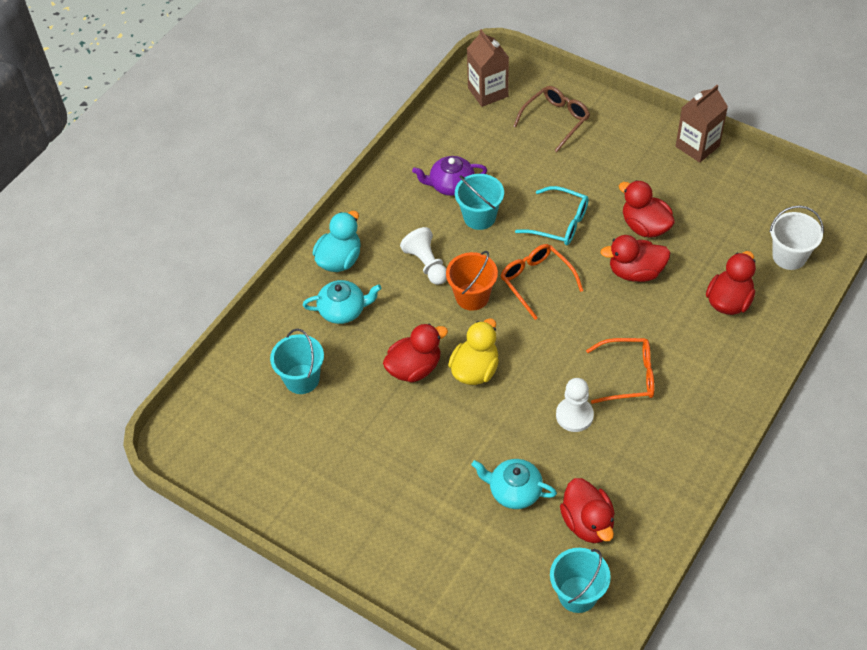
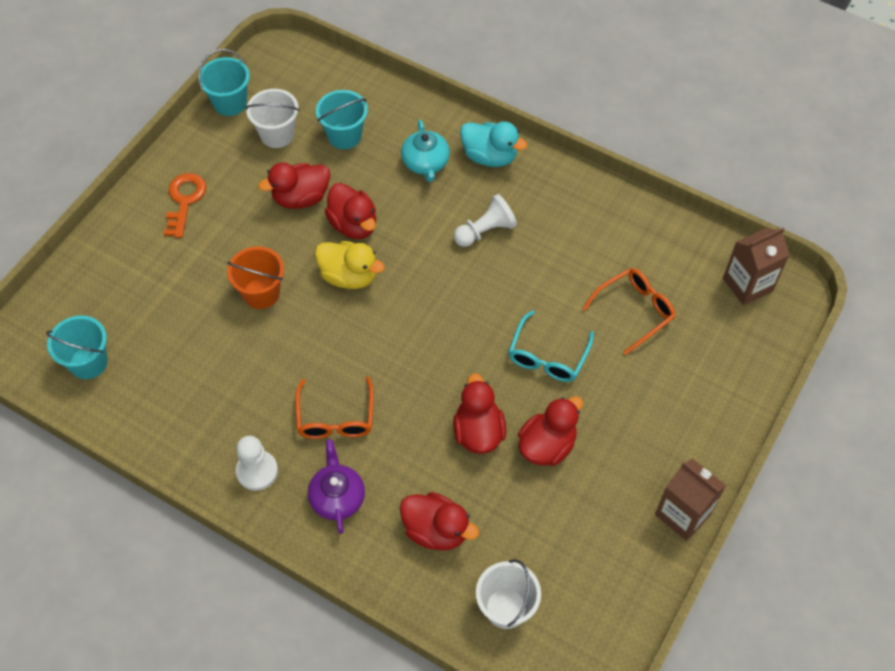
camera: 85 degrees right, 5 degrees up
(294, 440) = (277, 134): none -> white bucket
(376, 522) = (184, 201): none -> orange key
(451, 185) = (598, 250): purple teapot -> purple teapot (337, 497)
(472, 296) = (443, 272): orange bucket -> orange bucket (261, 293)
(479, 217) = (553, 278): turquoise bucket -> turquoise bucket (230, 103)
(514, 491) = (205, 310): turquoise teapot -> none
(536, 281) = (463, 332): orange glasses -> orange glasses (634, 311)
(555, 120) = (709, 355): brown glasses -> none
(574, 415) = (288, 365): white pawn -> white pawn (257, 471)
(587, 523) = (163, 373): red duck -> red duck (301, 198)

